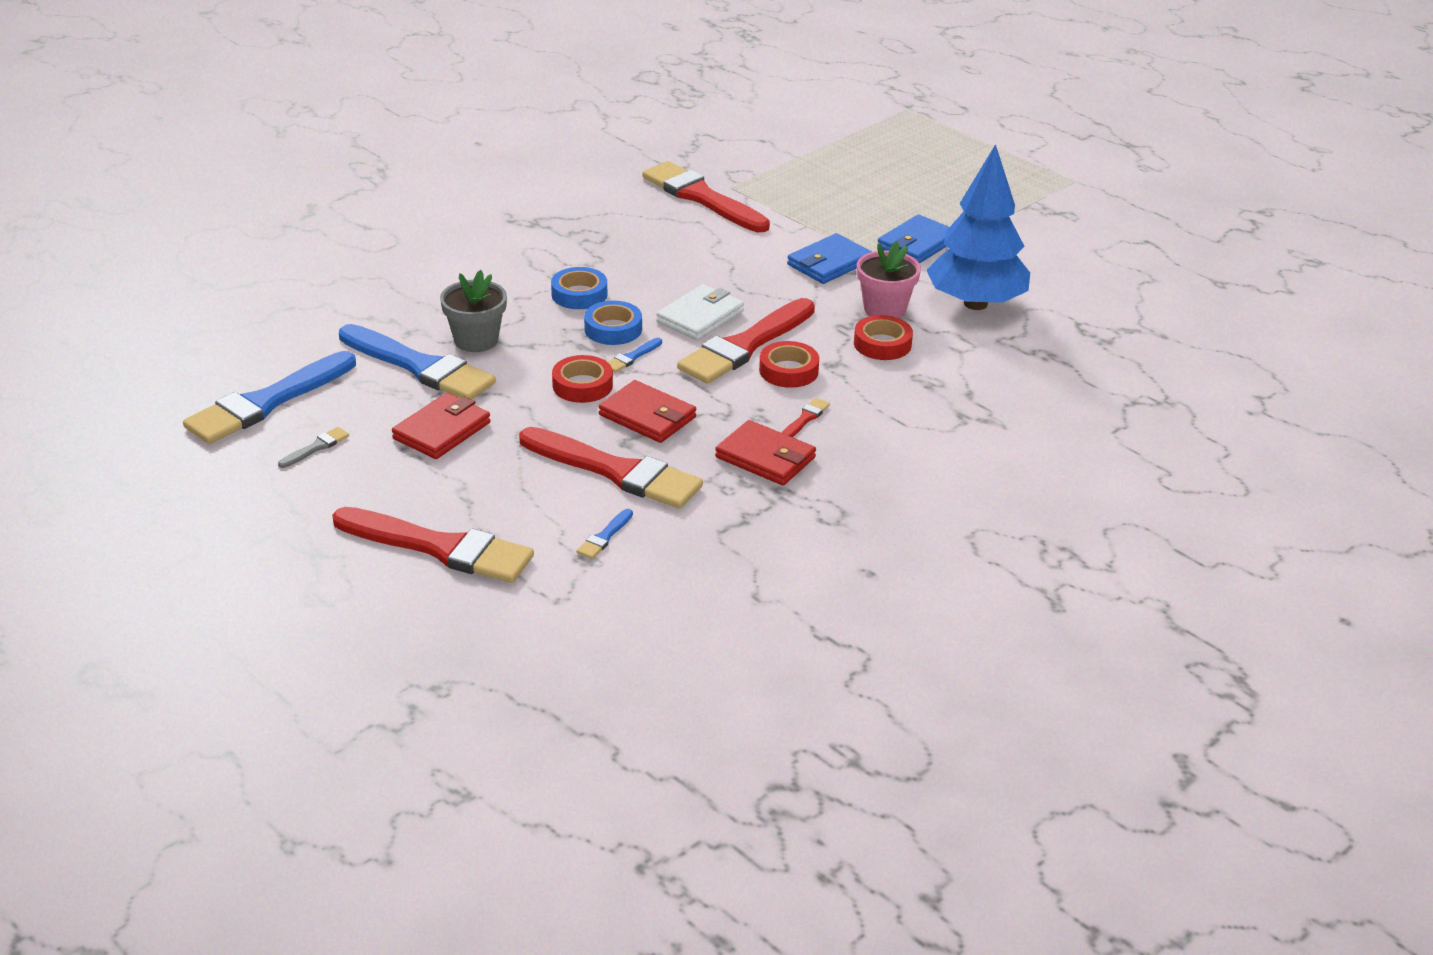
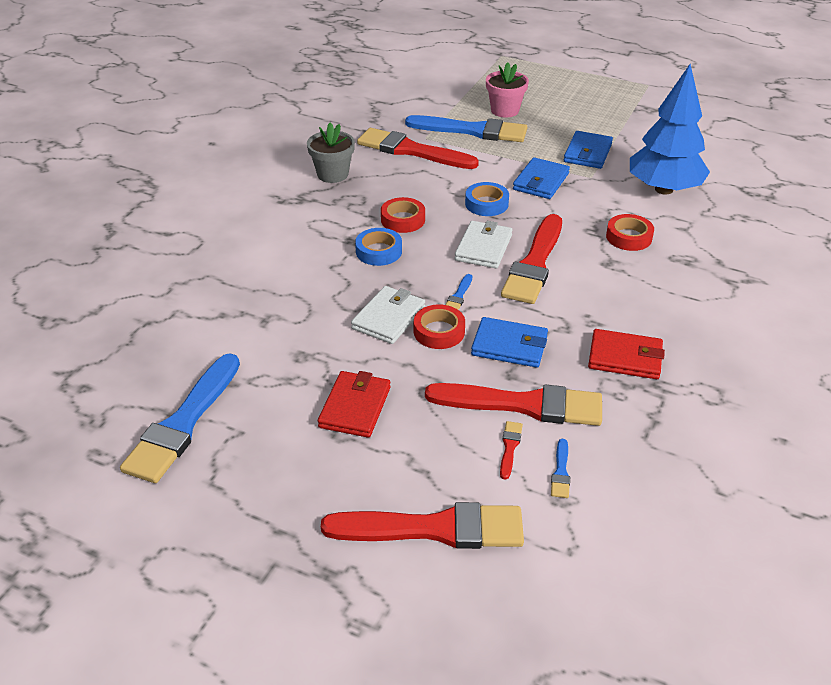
camera: 20 degrees left, 5 degrees up
(316, 447) = (256, 457): grey brush -> none
(420, 367) = (295, 350): blue brush -> blue brush (472, 130)
(476, 340) = (325, 313): grey flower pot -> grey flower pot (332, 174)
(539, 360) = (388, 318): none -> white wallet
(613, 329) = (426, 275): blue tape -> blue tape (486, 204)
(647, 416) = (509, 346): red wallet -> blue wallet
(788, 371) = (582, 276): red tape -> red tape (403, 220)
(805, 419) = (626, 315): red brush -> red brush (509, 447)
(884, 309) = (607, 208): pink flower pot -> pink flower pot (505, 110)

